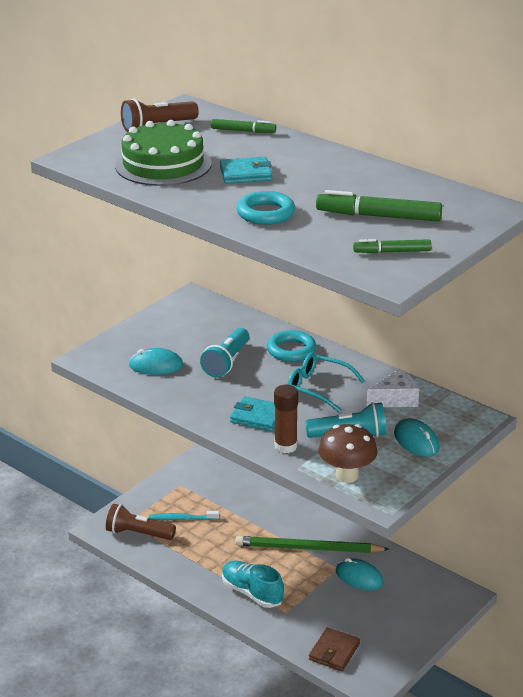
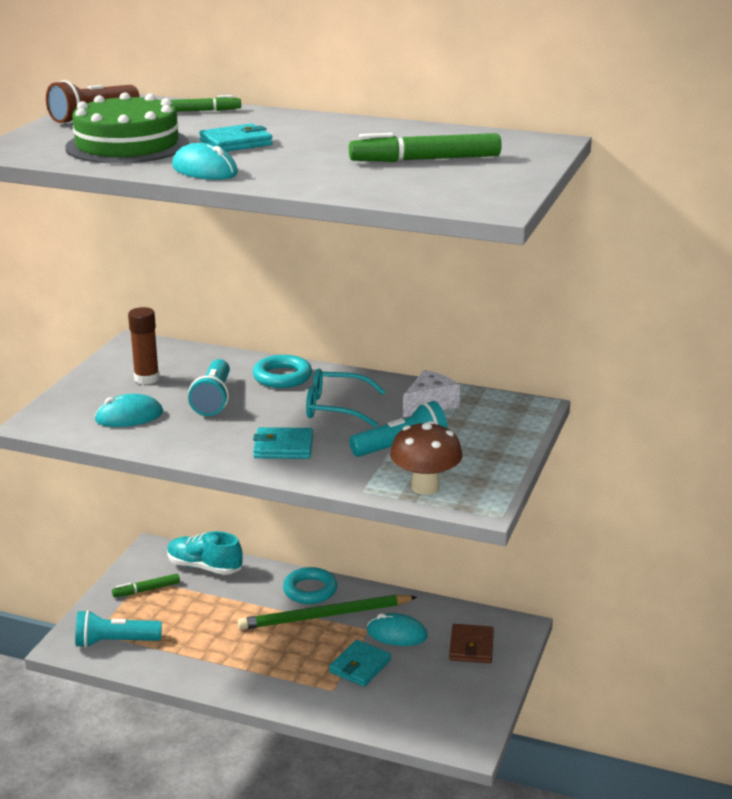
camera: 20 degrees left, 5 degrees down
(138, 533) = (115, 642): brown flashlight -> turquoise flashlight
(182, 519) = (162, 615): turquoise toothbrush -> none
(252, 593) = (283, 678): turquoise shoe -> turquoise shoe (204, 567)
(265, 213) = (291, 171): turquoise ring -> turquoise ring (310, 590)
(285, 446) = (335, 471): brown glue stick -> brown glue stick (146, 379)
(316, 598) = (360, 666): none -> turquoise wallet
(334, 652) = (409, 720): brown wallet -> brown wallet (471, 647)
(392, 252) = (470, 185): green marker -> green marker (146, 590)
(416, 441) = (480, 440): turquoise mouse -> turquoise mouse (204, 170)

